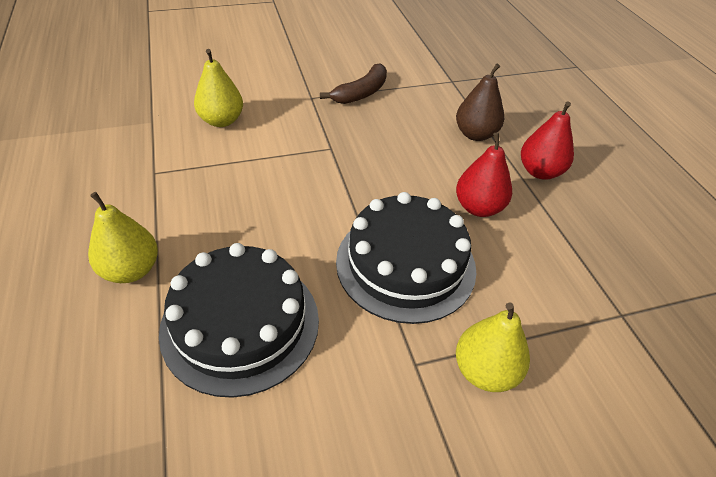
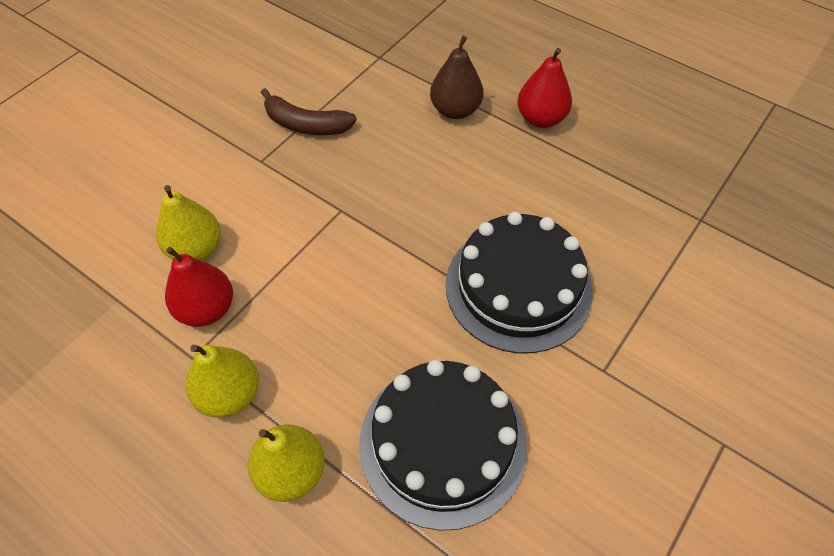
camera: 35 degrees left, 10 degrees up
(361, 93) = (306, 124): brown banana -> brown banana turned 105 degrees clockwise
(478, 207) = (525, 190): red pear -> red pear (206, 309)
(485, 371) = (653, 338): yellow pear -> yellow pear (229, 394)

